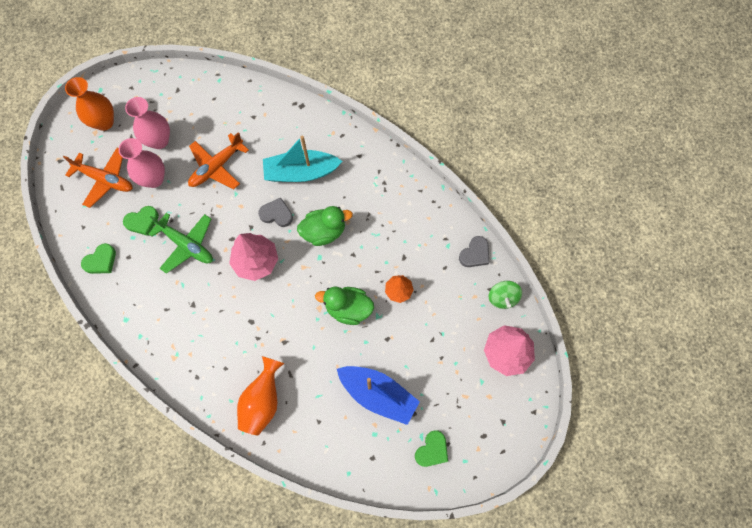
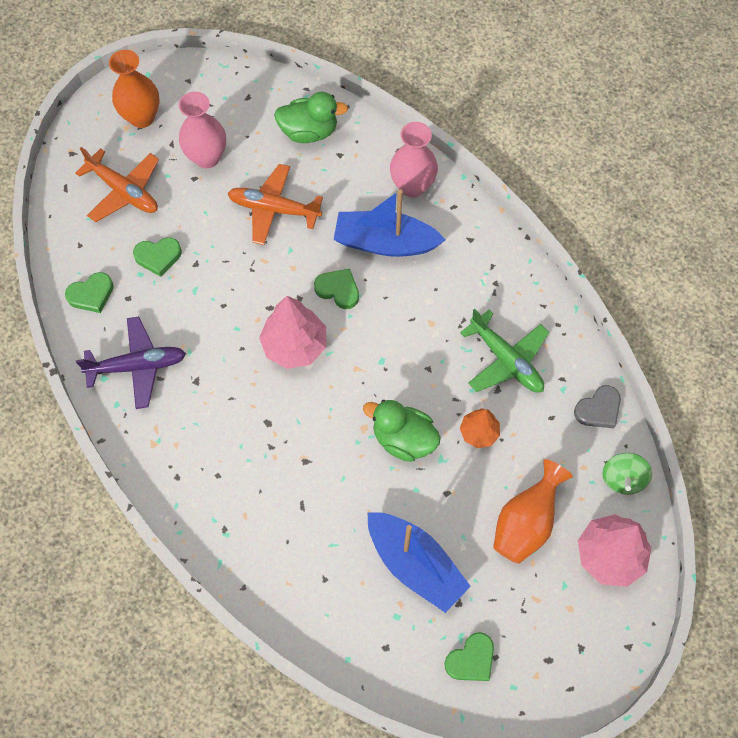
camera: 15 degrees right, 5 degrees down
(148, 304) = (138, 366): none -> purple plane
(154, 179) = (187, 205): pink vase -> pink vase (412, 186)
(187, 245) = (208, 301): green plane -> green plane (506, 360)
(216, 167) = (274, 209): orange plane -> orange plane turned 45 degrees clockwise
(262, 401) = (256, 531): orange vase -> orange vase (525, 523)
(276, 214) = (338, 290): grey heart -> green heart
(301, 172) = (385, 243): turquoise boat -> blue boat
(324, 232) = (396, 328): green duck -> green duck (309, 131)

